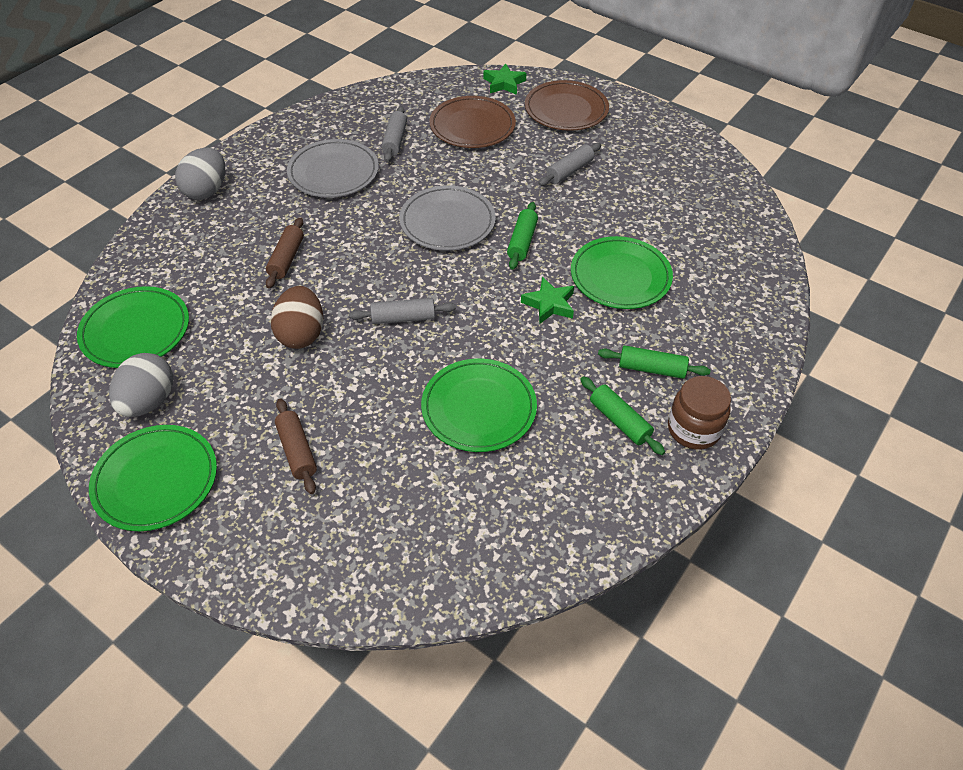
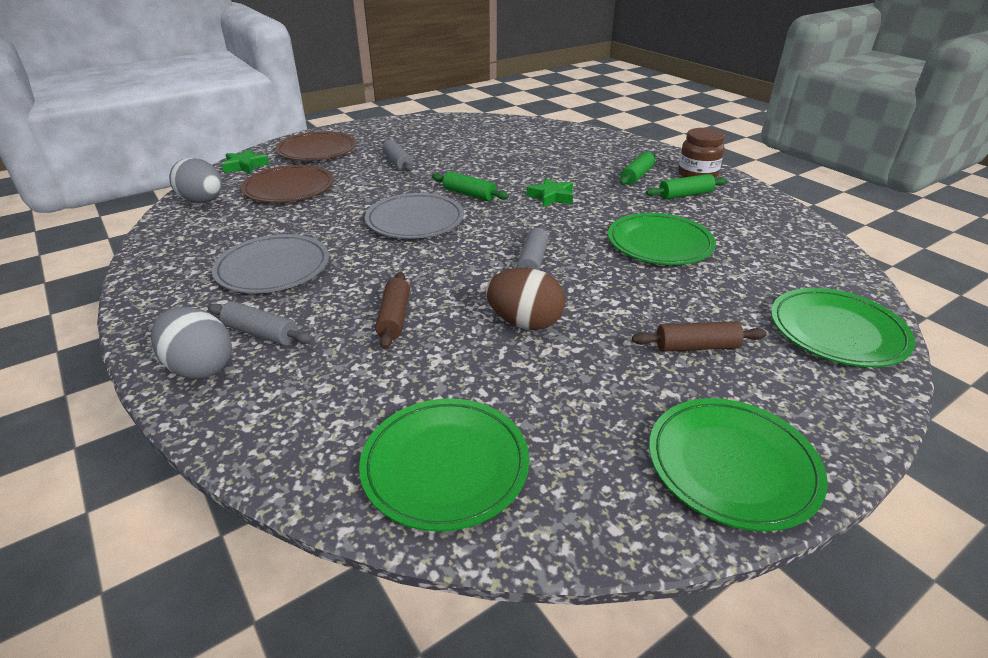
camera: 70 degrees left, 15 degrees down
(149, 401) = (592, 462): grey egg -> grey egg (203, 201)
(286, 259) = (394, 317): brown rolling pin -> brown rolling pin turned 60 degrees clockwise
(395, 140) = (262, 227): grey rolling pin -> grey rolling pin (261, 333)
(620, 276) = (536, 168): green plate -> green plate (837, 331)

